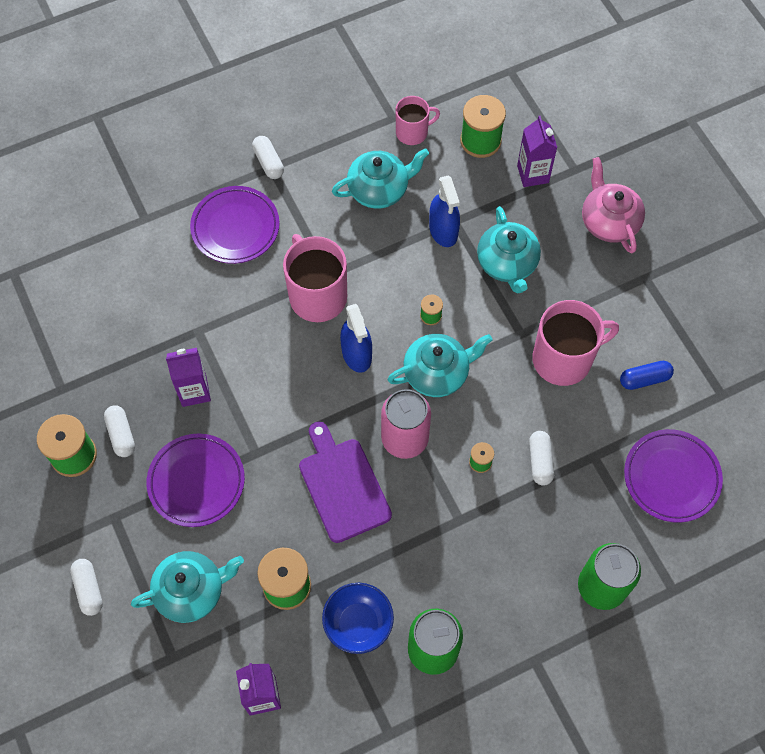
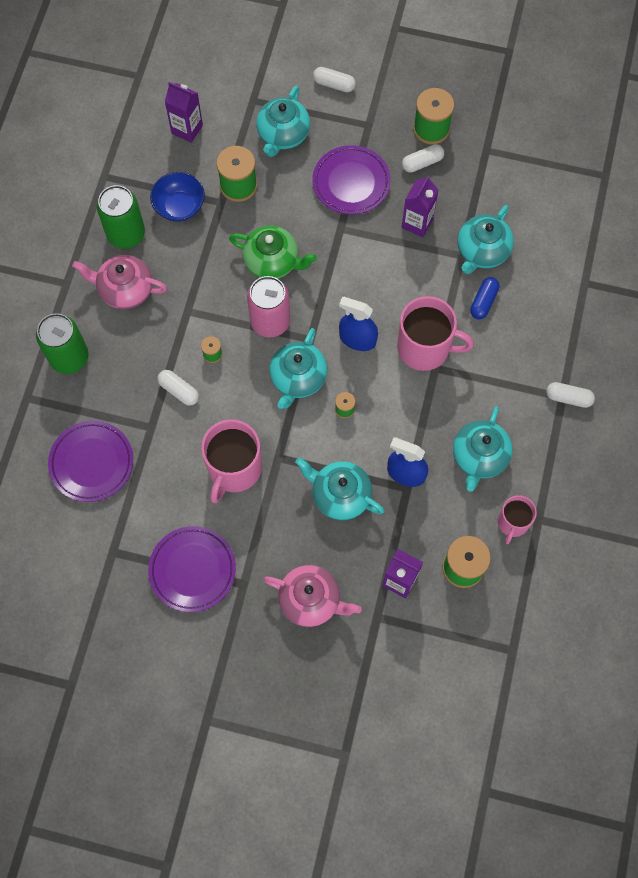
camera: 130 degrees right, 5 degrees up
(121, 435) = (422, 163): white capsule -> white capsule turned 45 degrees counterclockwise
(179, 317) = (482, 251): none -> turquoise teapot
(235, 228) = (527, 335): purple plate -> purple plate (192, 570)
(343, 485) = (272, 261): purple cutting board -> green teapot
(490, 597) = (125, 289): none -> pink teapot
(644, 379) = (171, 510): blue capsule -> blue capsule (483, 302)

